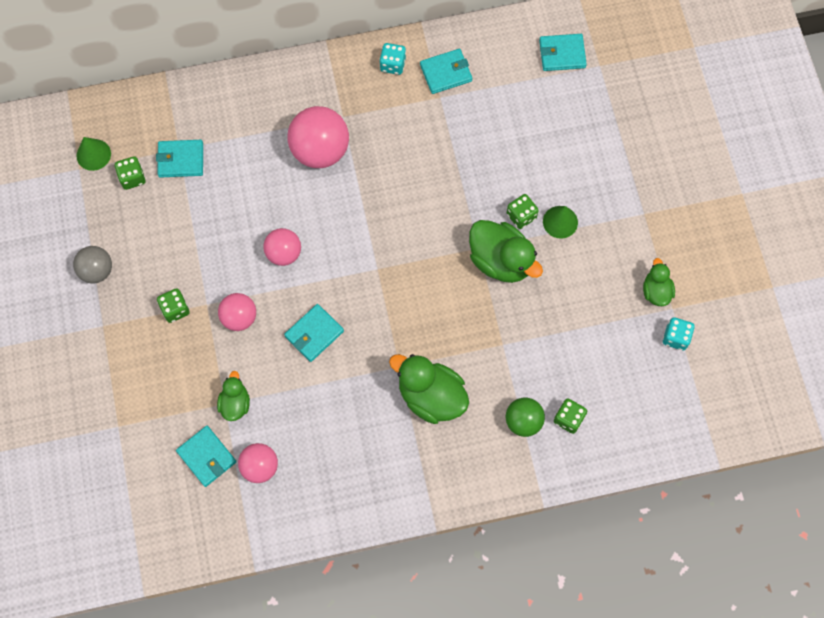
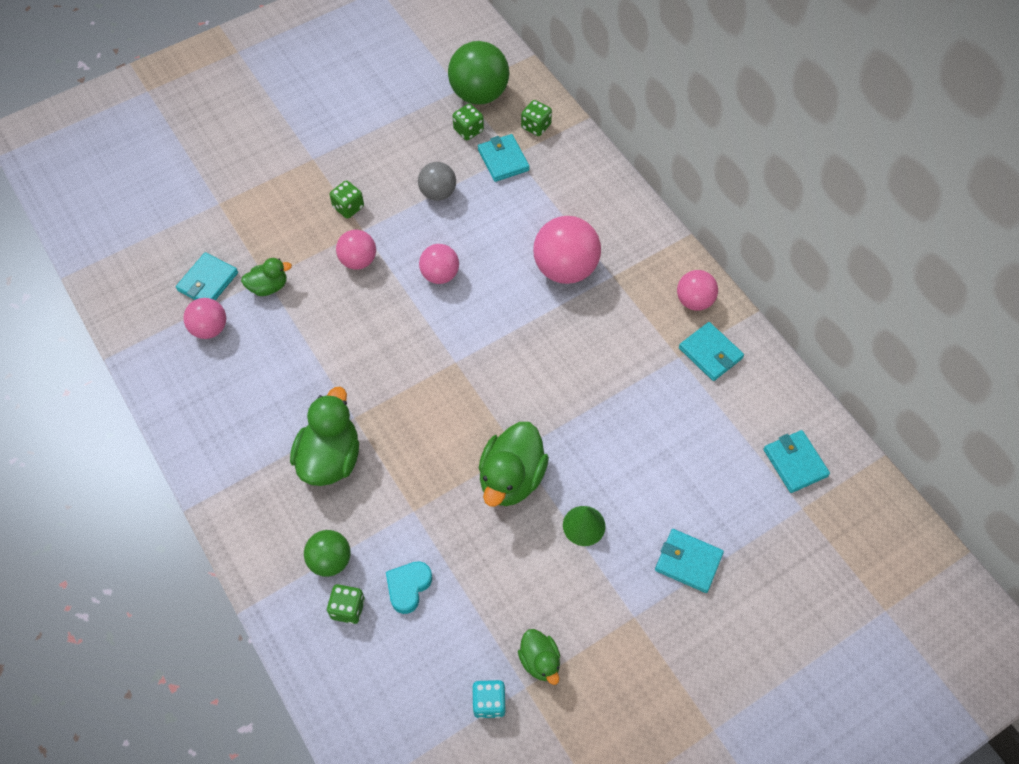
camera: 70 degrees right, 10 degrees down
(93, 154) = (479, 94): green cone -> green ball
(97, 271) = (365, 136): grey ball -> grey ball (438, 193)
(314, 334) = (363, 329): turquoise wallet -> turquoise wallet (688, 562)
(393, 65) = (694, 301): turquoise dice -> pink ball
(521, 216) = (573, 482): green dice -> green dice (536, 126)
(566, 368) = (408, 587): none -> turquoise heart
(656, 291) = (540, 661): green duck -> green duck turned 90 degrees clockwise

